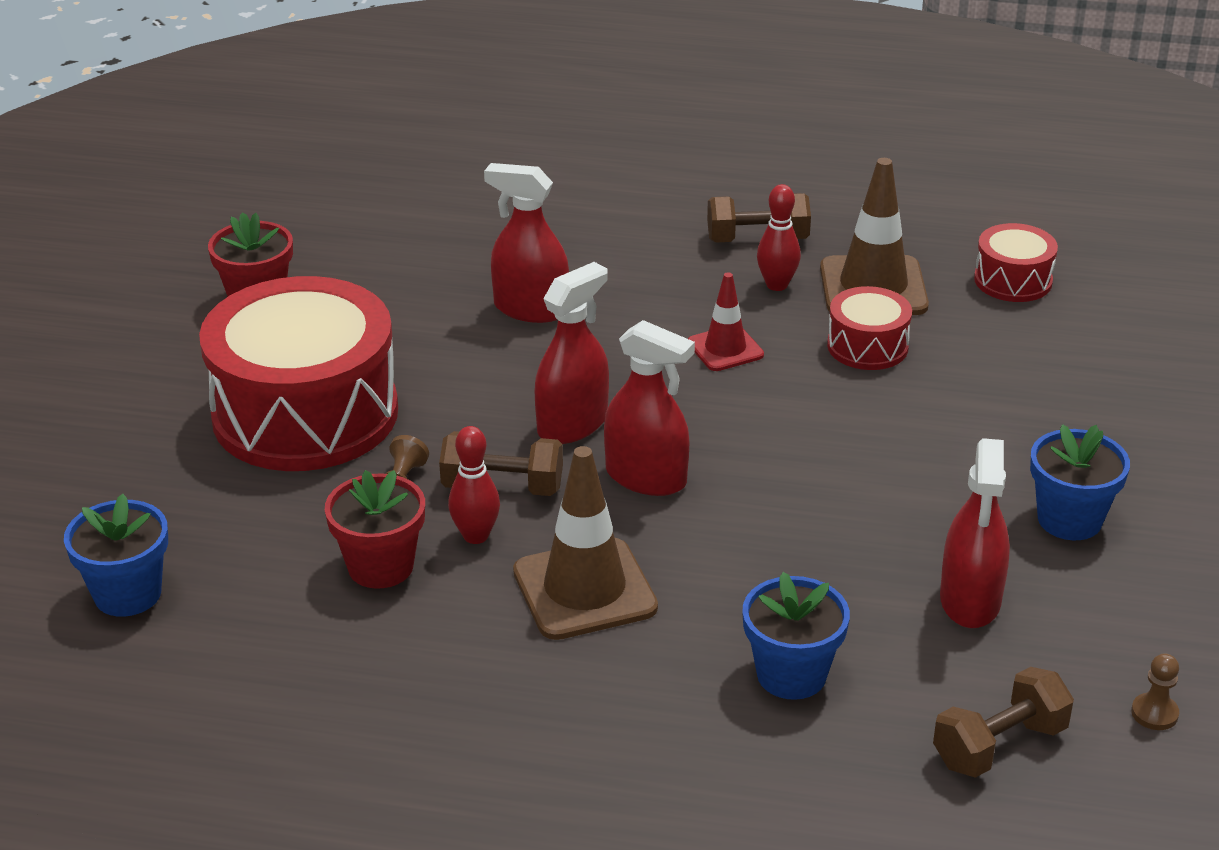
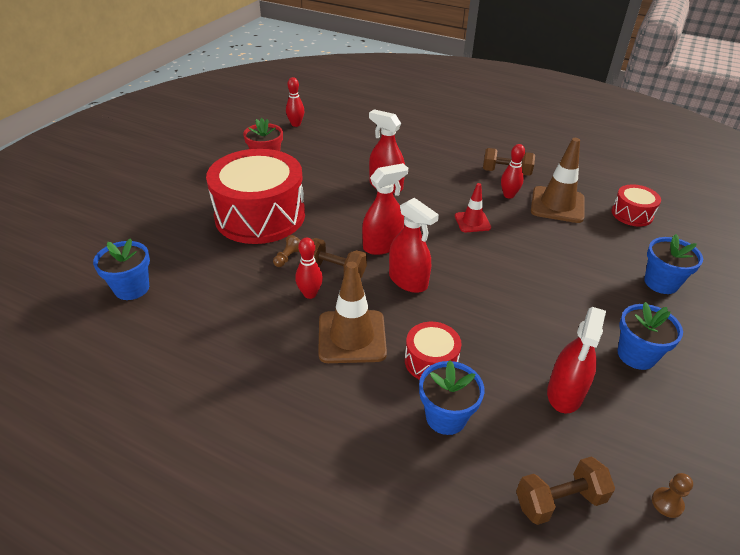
camera: 15 degrees right, 5 degrees up
(280, 209) = (296, 124): none -> red bowling pin
(380, 566) = (256, 300): red flower pot -> none
(867, 346) = (546, 234): red drum -> red drum (431, 361)
(1087, 395) = (661, 283): none -> blue flower pot

